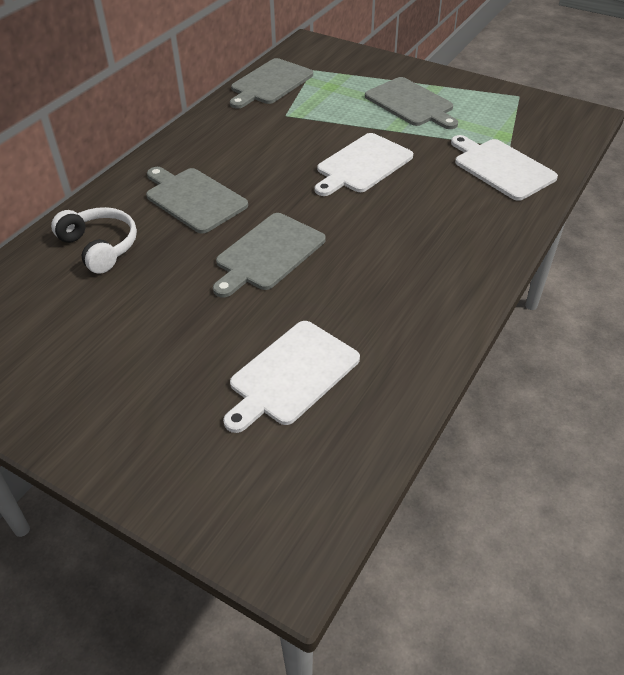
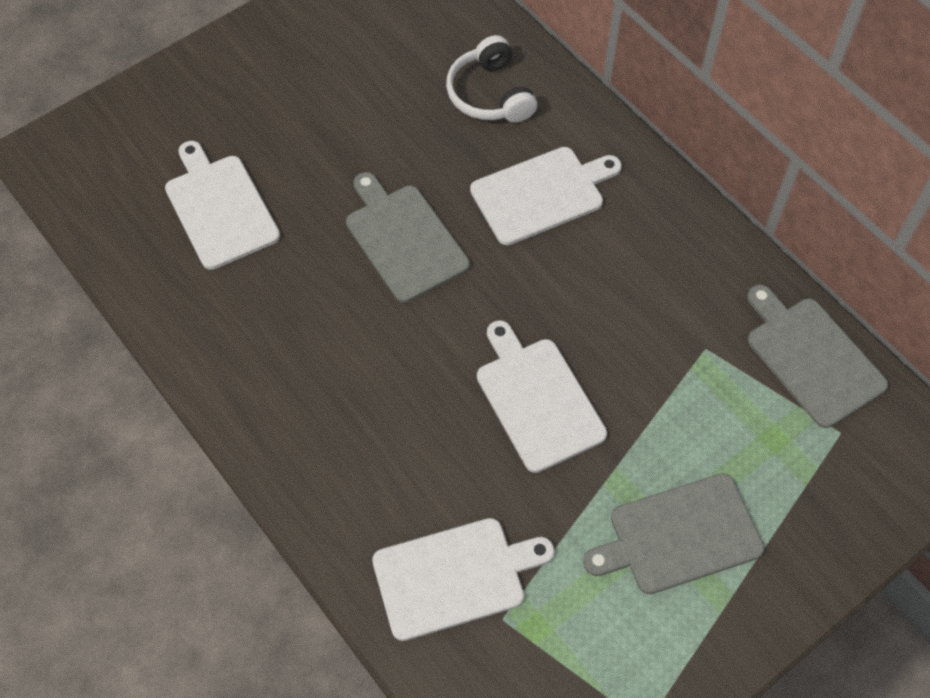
camera: 110 degrees right, 15 degrees up
(100, 247) = (489, 94): white headphones -> white headphones turned 90 degrees clockwise
(193, 199) = (541, 194): grey cutting board -> white cutting board

